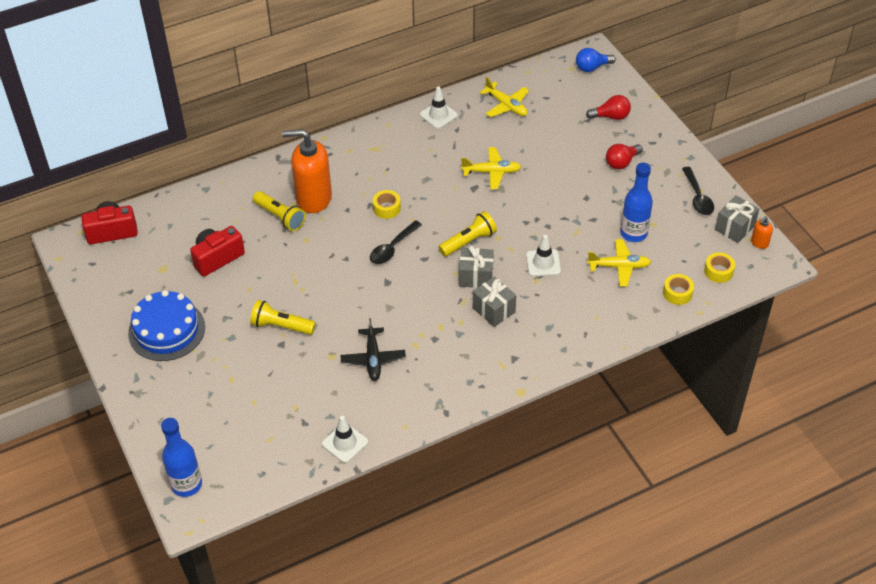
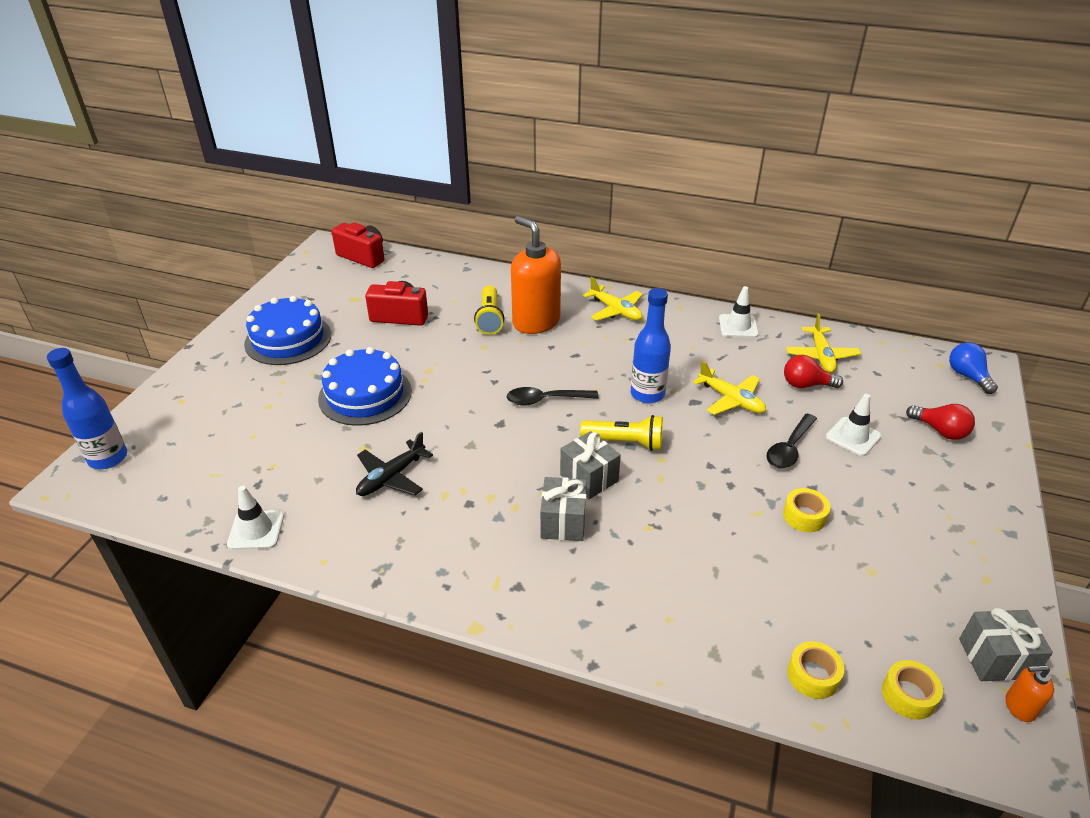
camera: 45 degrees right, 10 degrees down
(281, 326) = (365, 395): yellow flashlight -> blue cake
(386, 208) = (586, 367): yellow tape -> yellow tape (804, 516)
(543, 263) = (678, 516): white traffic cone -> white traffic cone (853, 437)
(592, 67) = (967, 376): blue light bulb -> blue light bulb turned 45 degrees clockwise
(619, 266) = (767, 585): yellow plane -> yellow plane (615, 310)
(621, 162) = (902, 481): red light bulb -> red light bulb (806, 385)
(633, 233) = (830, 563): blue bottle -> blue bottle (647, 394)
(697, 197) = (973, 583): black spoon -> black spoon (789, 448)

